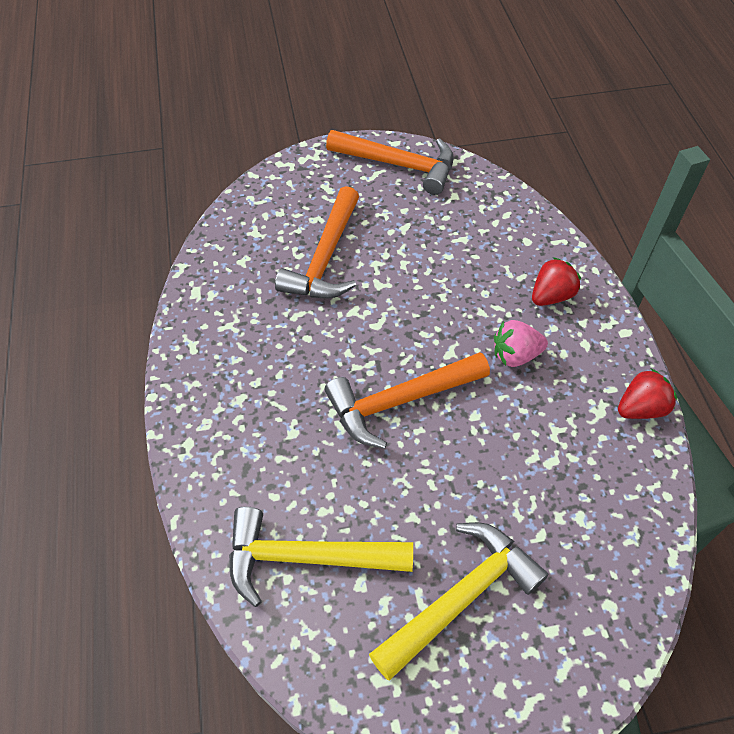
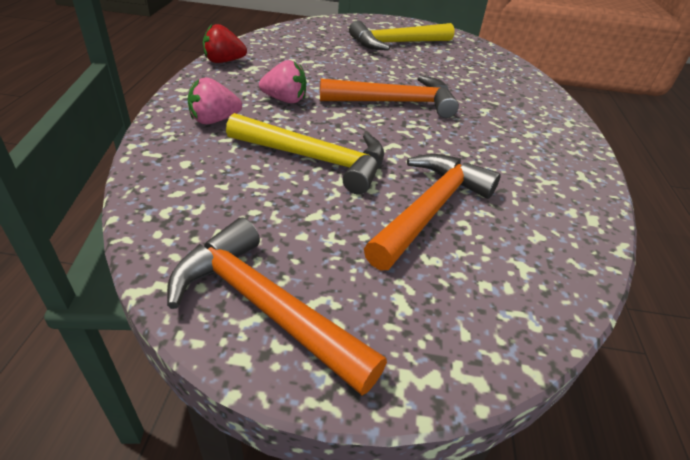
camera: 165 degrees left, 15 degrees down
(307, 558) = (480, 69): yellow hammer -> yellow hammer (315, 159)
(551, 296) = (214, 120): red strawberry -> pink strawberry

